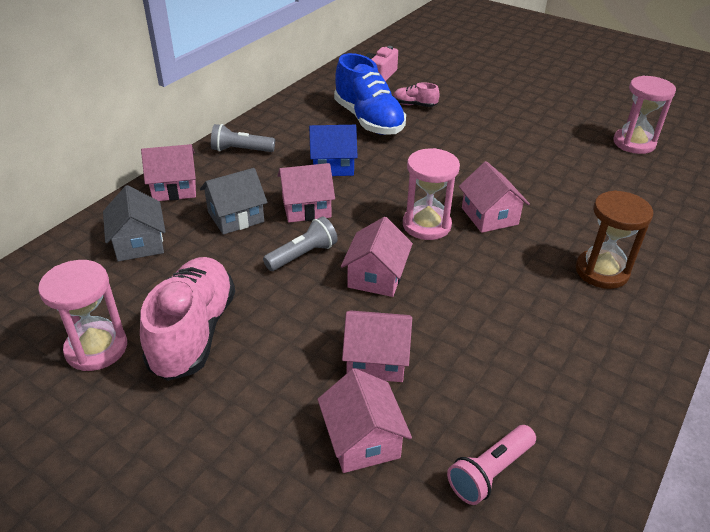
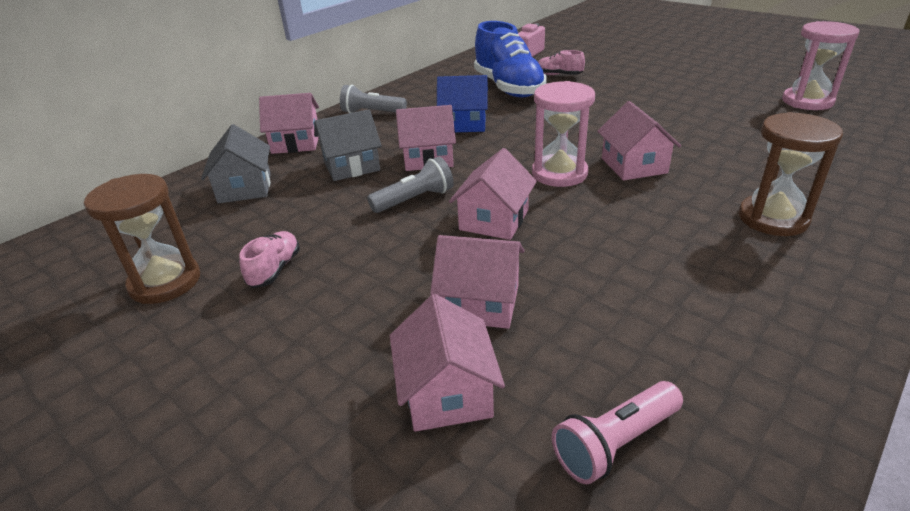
camera: 10 degrees right, 5 degrees down
(96, 348) = (165, 282): pink hourglass -> brown hourglass
(193, 332) = (275, 269): pink shoe -> pink shoe, size x0.46

